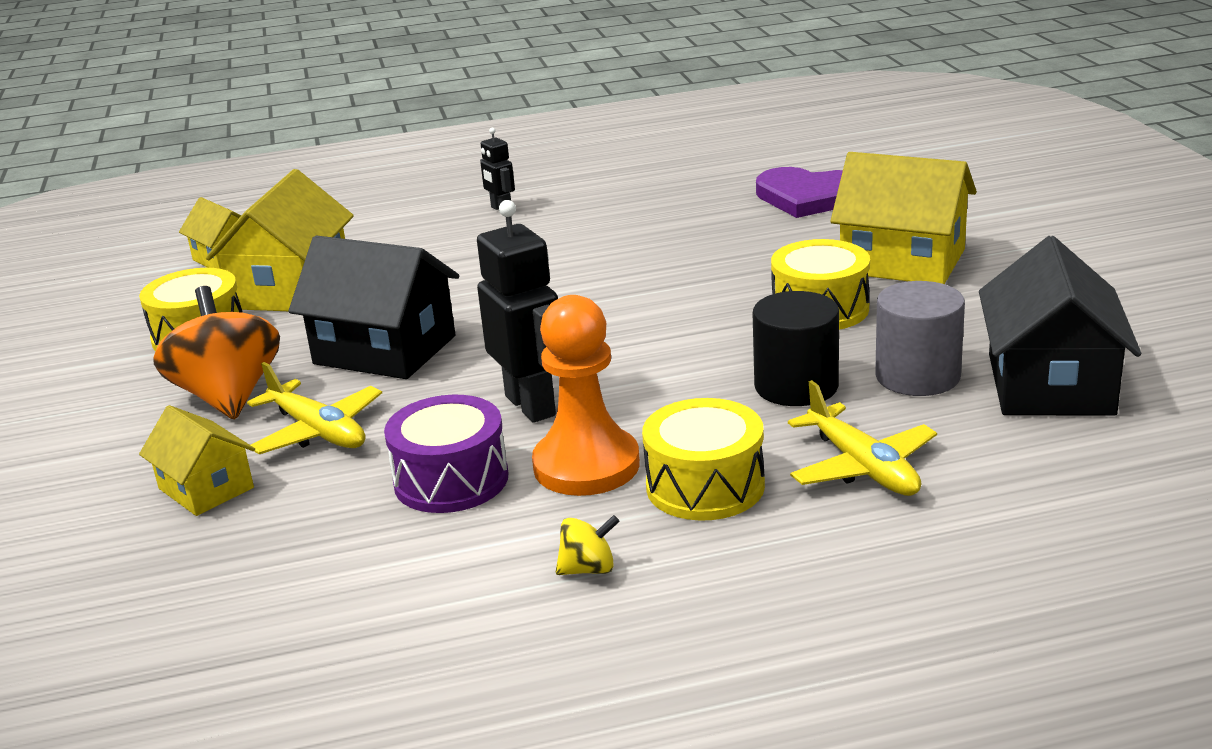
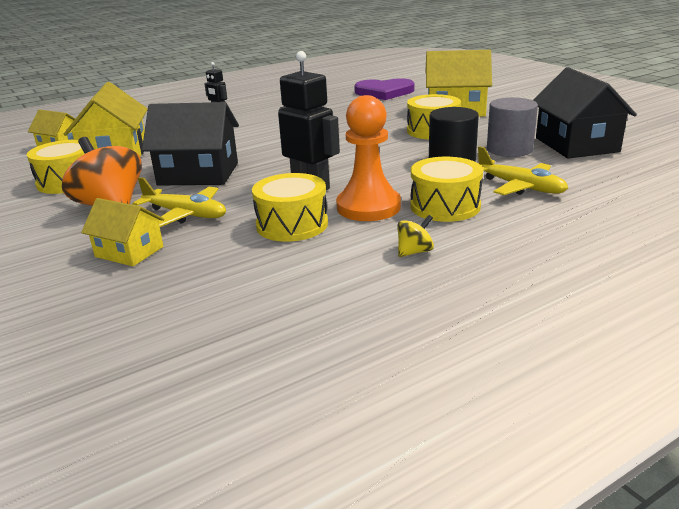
camera: 20 degrees left, 0 degrees up
(451, 480) = (292, 224): purple drum -> yellow drum

